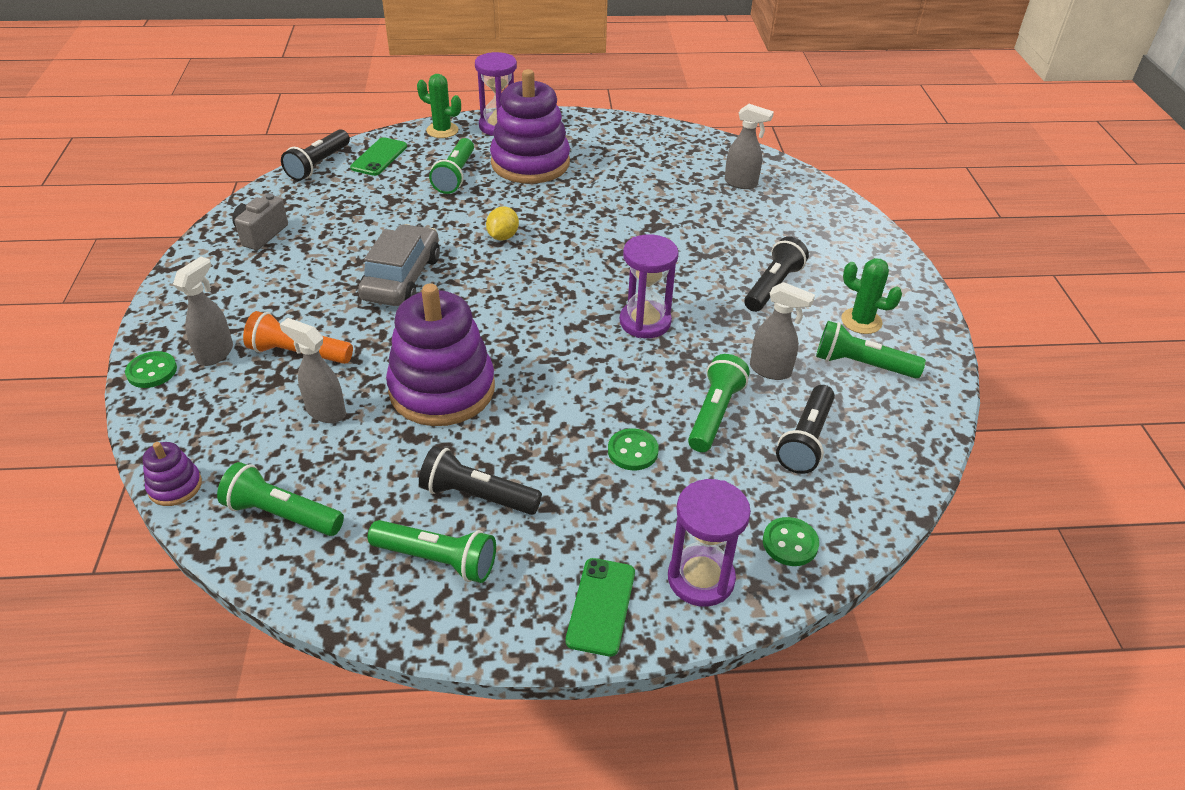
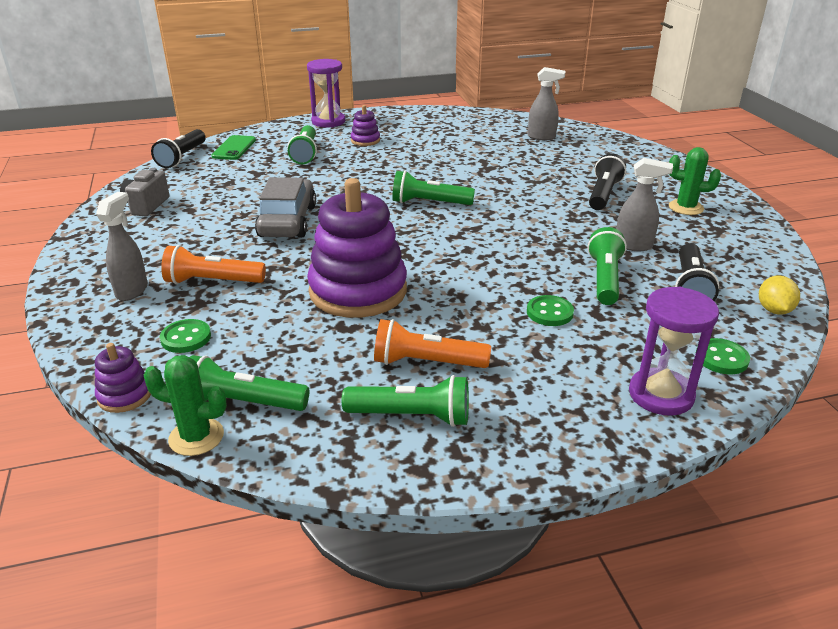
camera: 10 degrees left, 10 degrees down
(152, 371) = (72, 311): green button -> green button (186, 338)
(325, 412) = (255, 320): grey spray bottle -> none
(442, 130) = (281, 128): green cactus -> green cactus (196, 437)
(477, 496) = (426, 362): black flashlight -> orange flashlight
(503, 236) = (364, 186): yellow lemon -> yellow lemon (774, 310)
(530, 163) = (365, 140): purple stacking toy -> purple stacking toy, size x0.44
(601, 606) = (583, 429): green phone -> none
(645, 322) = (512, 227): purple hourglass -> none
(861, 364) = (703, 234): green flashlight -> green flashlight (429, 203)

